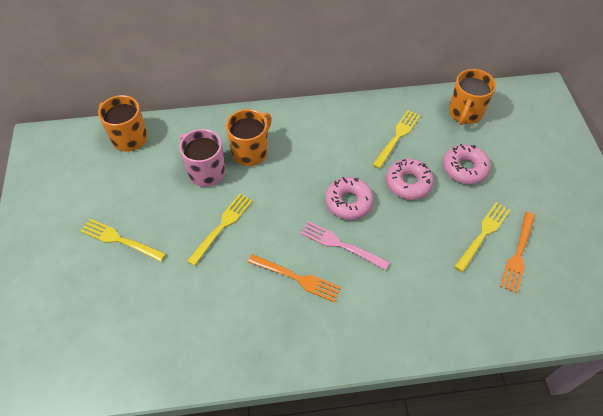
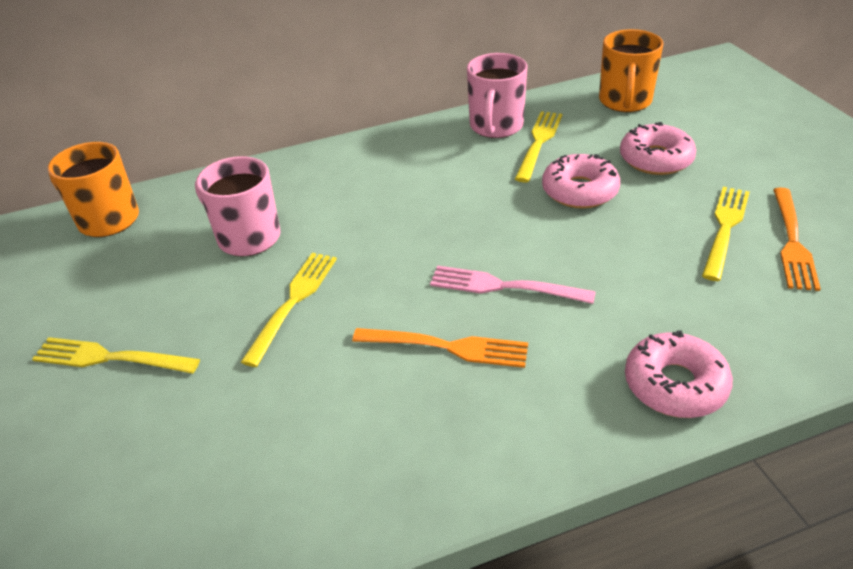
camera: 10 degrees left, 15 degrees down
(251, 151) = (316, 200): orange mug -> none
(348, 202) = (496, 230): pink donut -> pink donut (675, 384)
(375, 116) = (496, 126): none -> pink mug

